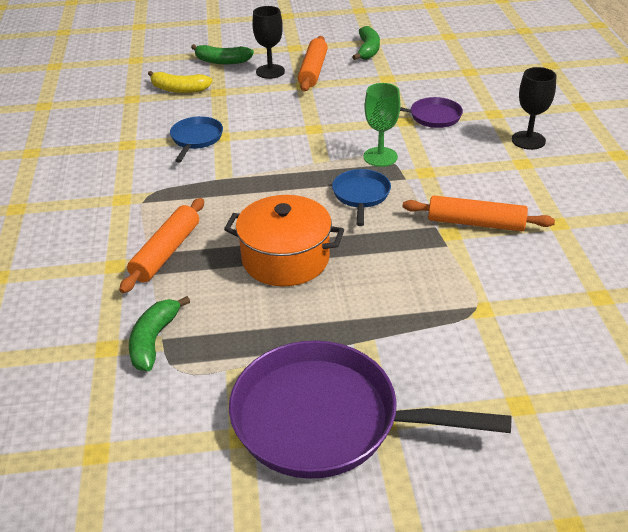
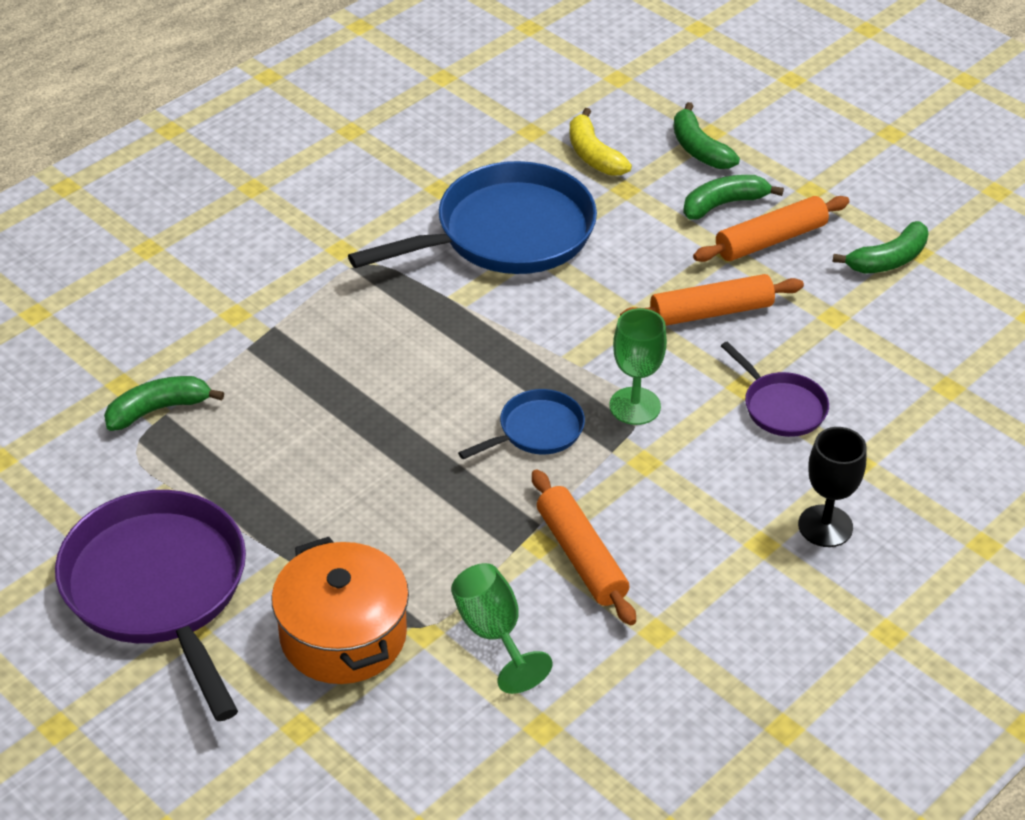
camera: 50 degrees right, 5 degrees up
(166, 252) = (288, 337): orange rolling pin -> orange rolling pin (711, 312)
(196, 139) = (506, 234): blue pan -> blue pan, size x2.06
(270, 71) = (723, 204): black goblet -> green banana
(285, 259) = (362, 432): orange pot -> orange pot (343, 635)
(507, 282) = (493, 633): none -> green goblet

